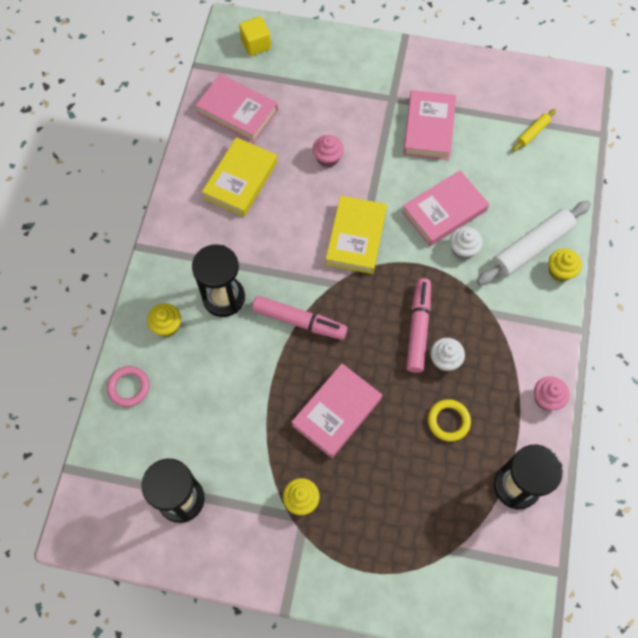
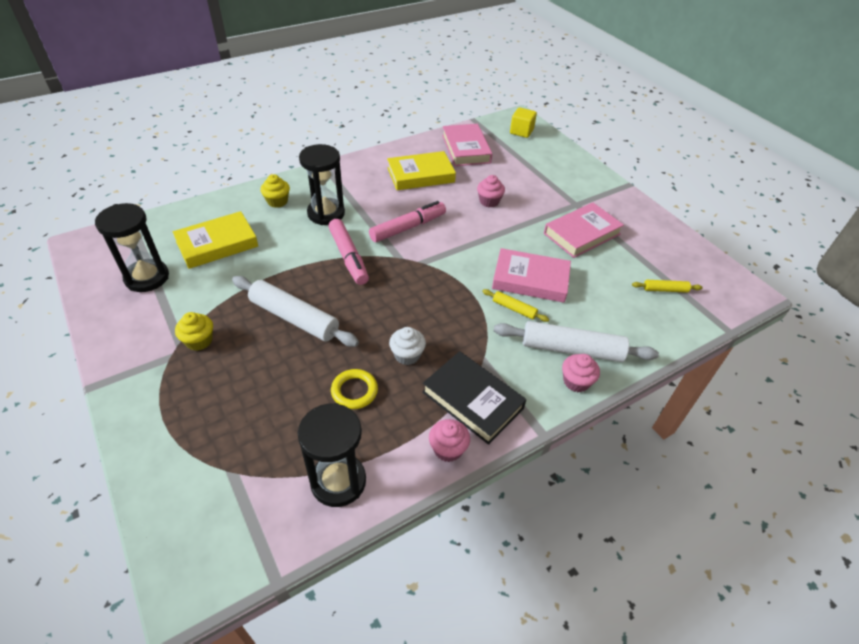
camera: 45 degrees right, 20 degrees down
(129, 387) = (214, 210): pink ring -> none
(336, 412) = (294, 318): pink book -> white rolling pin
(356, 237) = (448, 247): yellow book -> yellow book (217, 244)
(418, 328) = (416, 322): pink marker -> pink marker (408, 227)
(463, 249) = (514, 309): white cupcake -> yellow rolling pin
(520, 350) = (472, 400): none -> black book
(560, 271) = (576, 382): yellow cupcake -> pink cupcake

